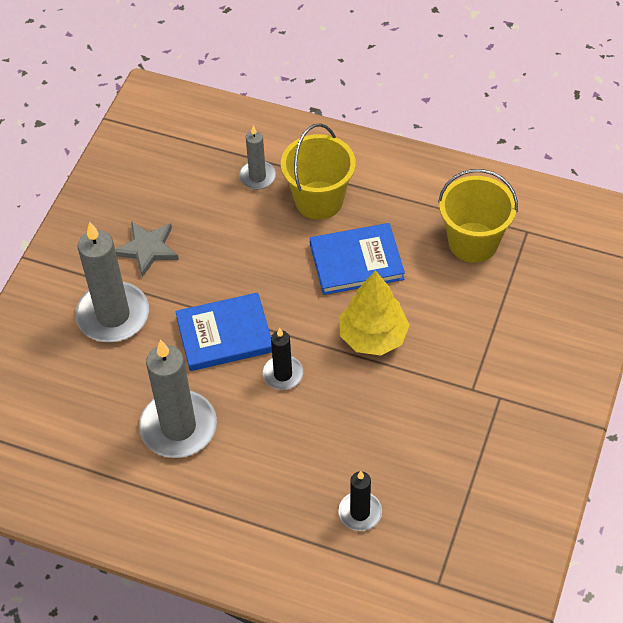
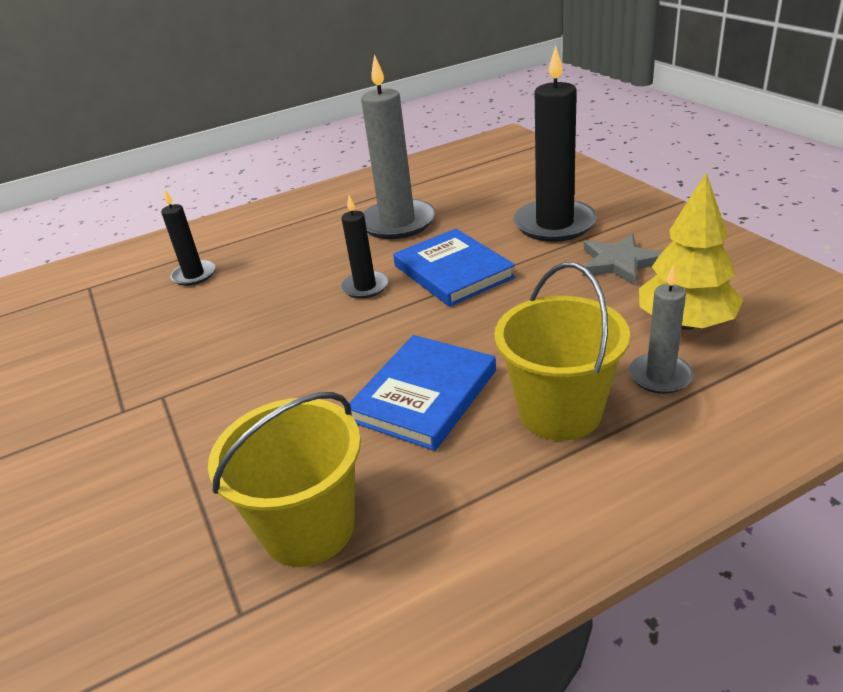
camera: 135 degrees right, 20 degrees down
(113, 315) = (554, 224): grey candle -> black candle
(224, 335) = (453, 271): blue book -> blue book turned 60 degrees counterclockwise
(373, 336) = (318, 359): yellow tree -> yellow tree (685, 323)

